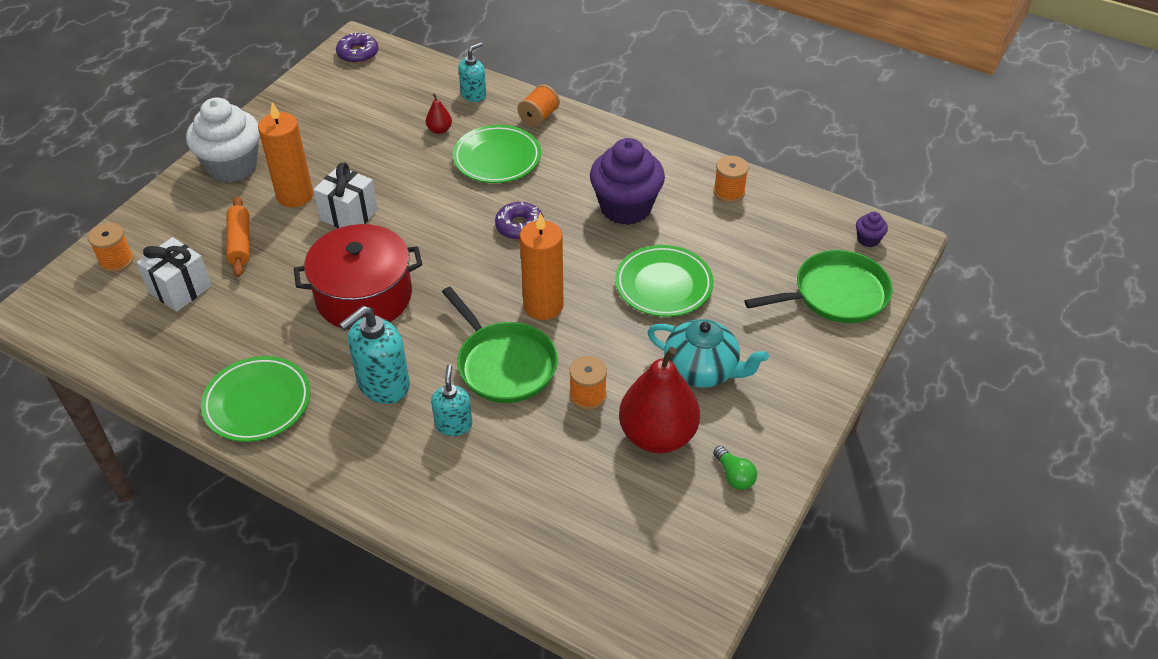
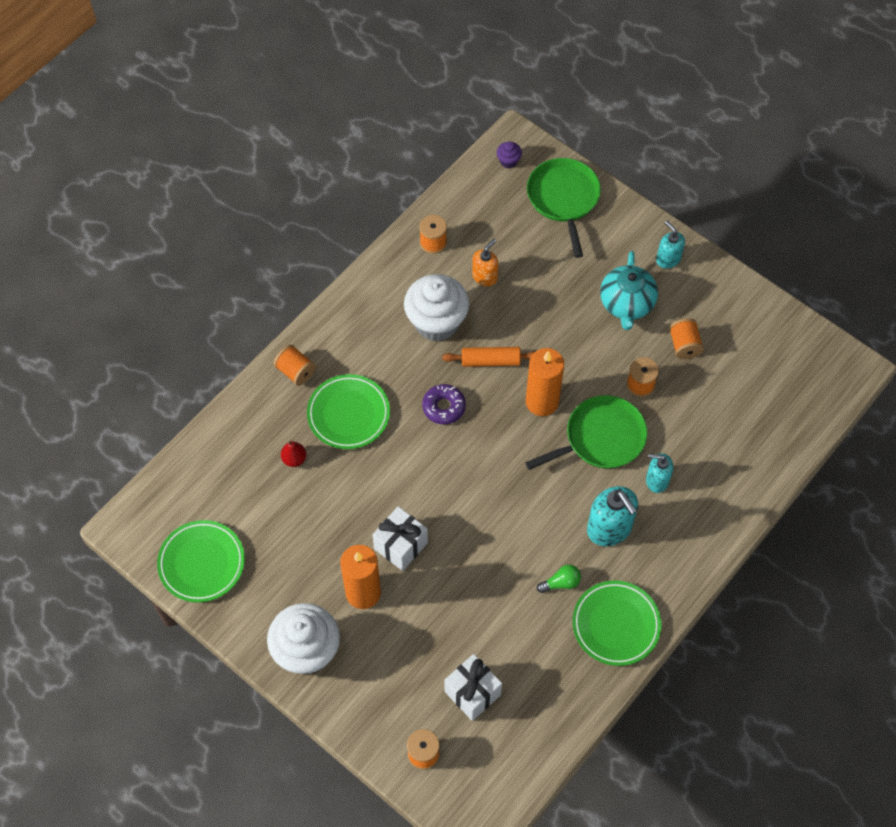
camera: 80 degrees left, 15 degrees up
(240, 243) = (420, 641): orange rolling pin -> orange rolling pin (490, 361)
(358, 54) = (147, 526): purple donut -> none
(364, 296) = (507, 538): red pot -> none
(473, 95) = (246, 423): turquoise soap dispenser -> turquoise soap dispenser (668, 259)
(625, 207) = (436, 322): purple cupcake -> white cupcake
(657, 435) = (684, 345): red pear -> orange spool
(663, 285) = (534, 312): green plate -> green plate (202, 563)
(698, 238) = (485, 276): none -> orange soap dispenser
(702, 370) = (626, 304): turquoise teapot -> turquoise teapot turned 150 degrees clockwise
(734, 475) = (725, 305): green light bulb -> green light bulb (561, 583)

